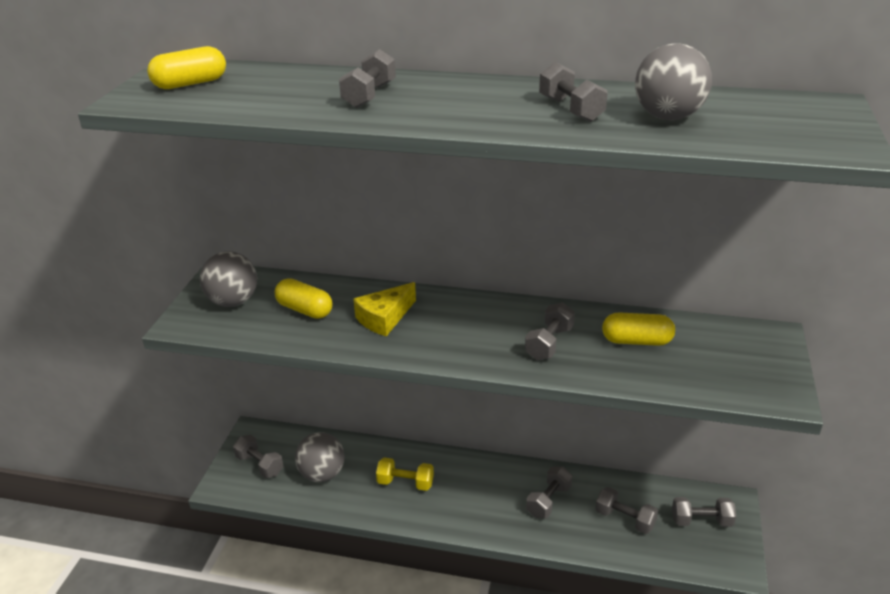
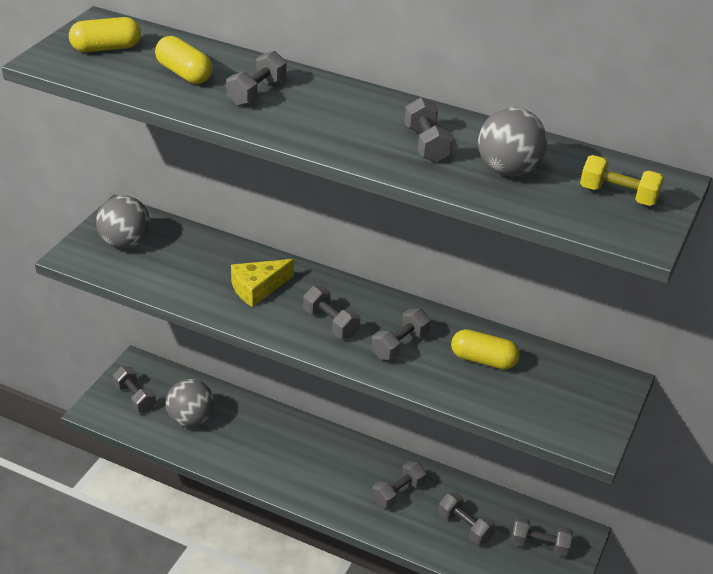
camera: 10 degrees right, 5 degrees up
(304, 310) = (187, 265): yellow capsule -> yellow capsule (184, 73)
(405, 483) = (267, 445): yellow dumbbell -> yellow dumbbell (618, 195)
(471, 336) = (330, 323): none -> grey dumbbell

